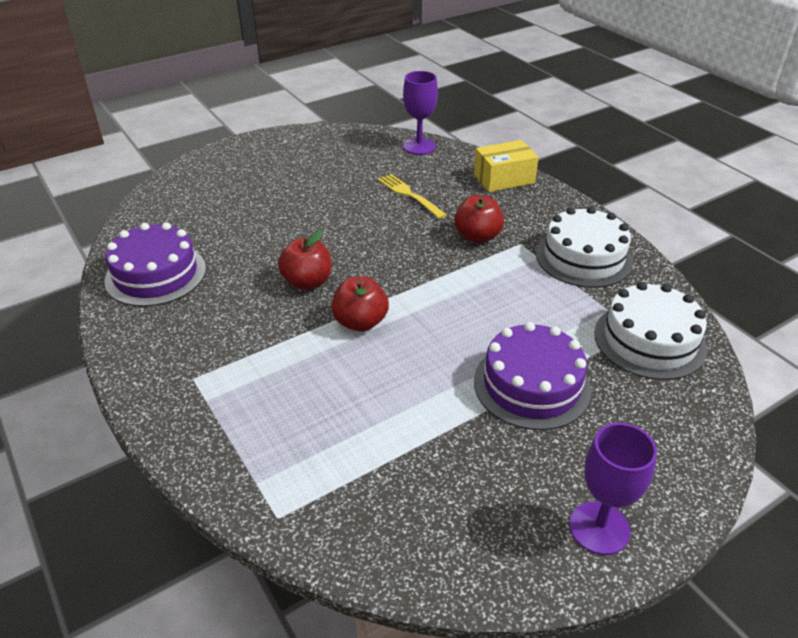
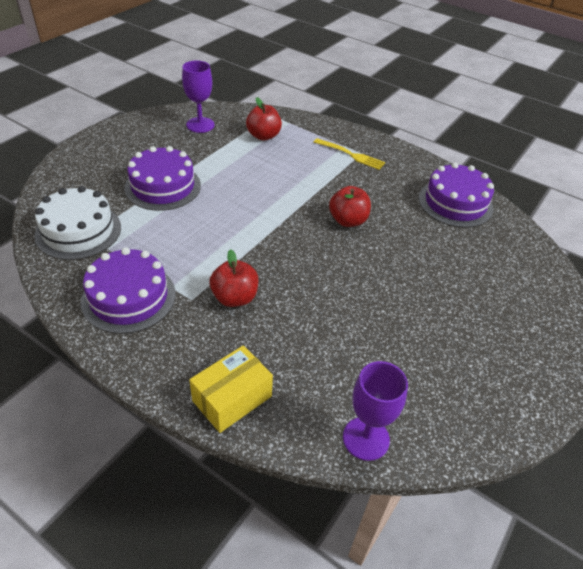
camera: 155 degrees right, 5 degrees up
(360, 322) = (290, 201): red apple -> red apple (263, 136)
(409, 195) = (326, 338): yellow fork -> yellow fork (351, 155)
(583, 257) = (129, 297): white cake -> purple cake
(599, 528) = (121, 135): purple goblet -> purple goblet (200, 125)

